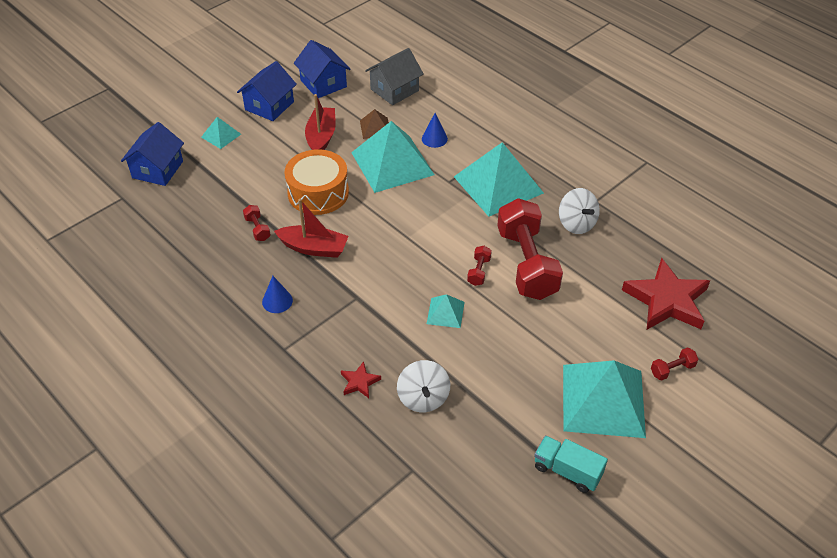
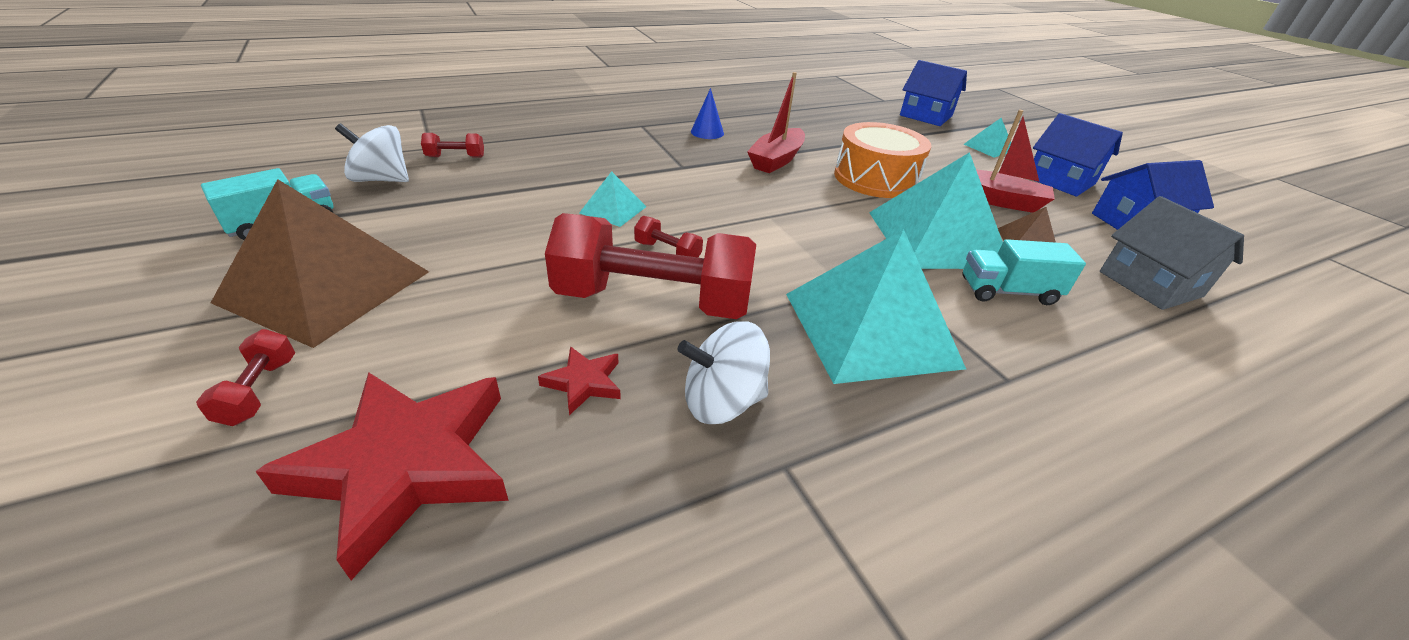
camera: 105 degrees right, 10 degrees down
(257, 229) = (820, 140): red dumbbell -> red dumbbell (455, 157)
(359, 382) = (564, 146): red star -> red star (584, 382)
(423, 398) = (505, 169): white spinning top -> white spinning top (381, 179)
(434, 138) = (1008, 292): blue cone -> turquoise truck
(603, 400) = (325, 286): turquoise pyramid -> brown pyramid

